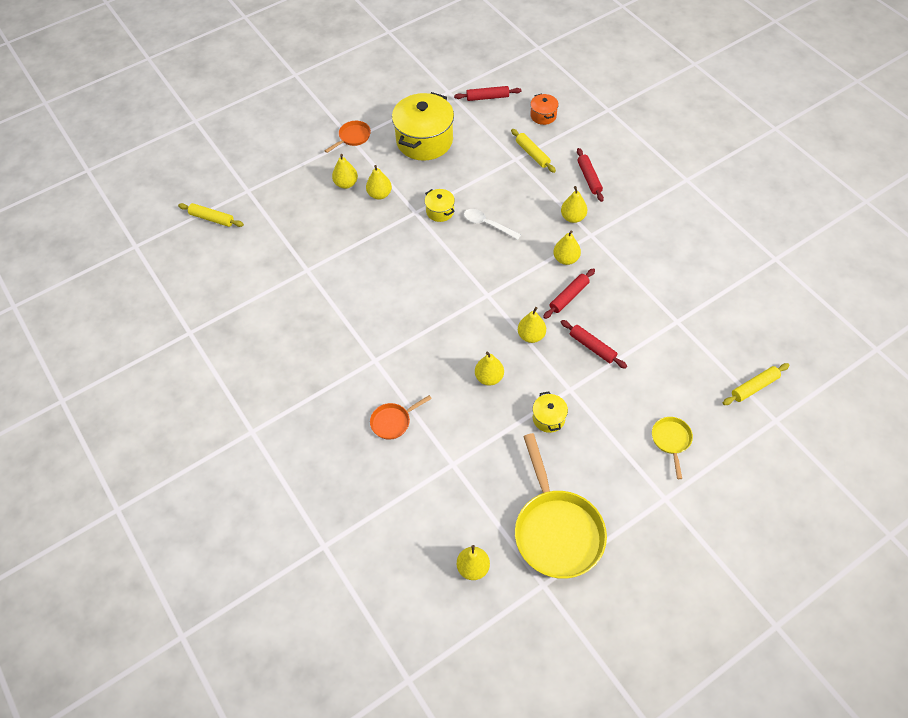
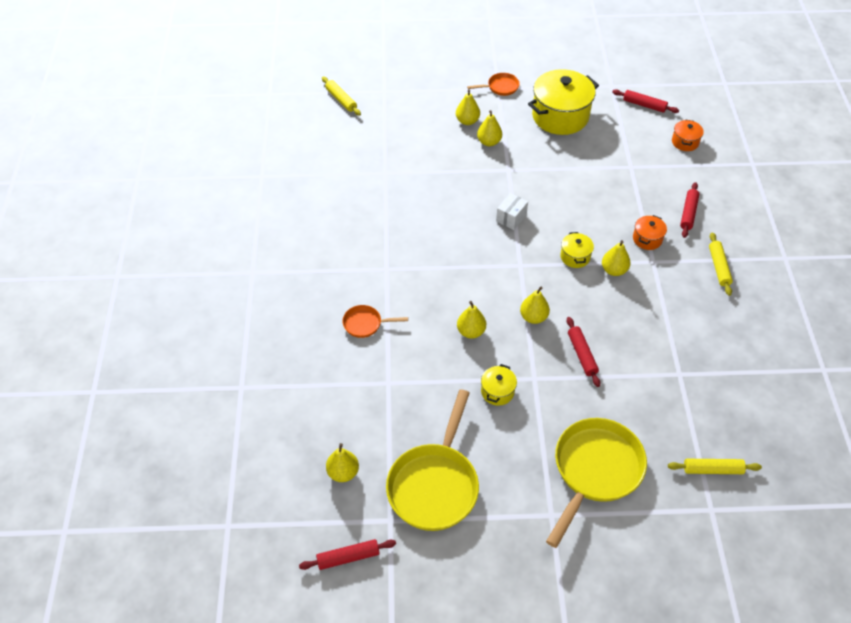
camera: 30 degrees right, 5 degrees down
(440, 211) = (530, 179): yellow pot -> yellow pot (575, 257)
(449, 256) = (511, 218): none -> white box
(487, 224) = (564, 208): white spoon -> none
(532, 154) = (650, 169): yellow rolling pin -> yellow rolling pin (719, 267)
(569, 296) = (592, 302): red rolling pin -> red rolling pin (348, 557)
(573, 217) = (647, 239): yellow pear -> orange pot
(671, 440) = (595, 470): yellow pan -> yellow pan, size x2.11

